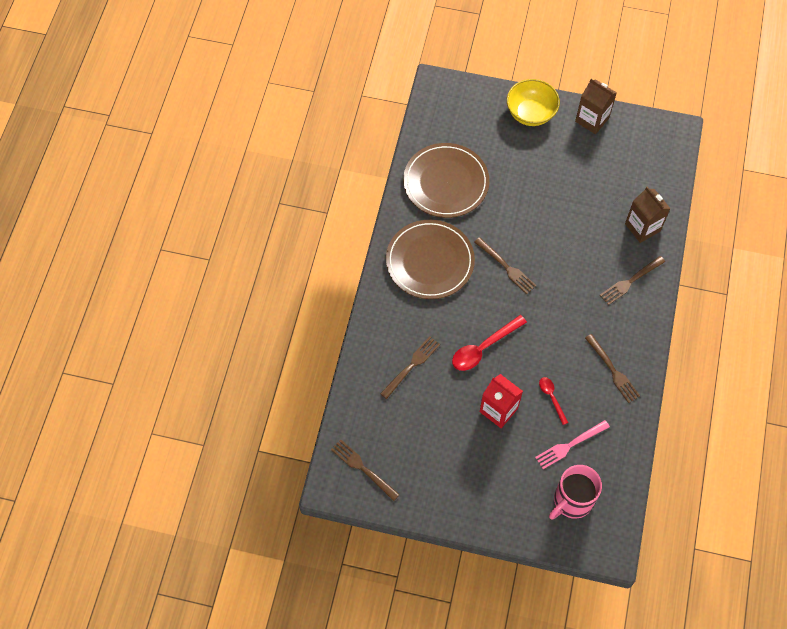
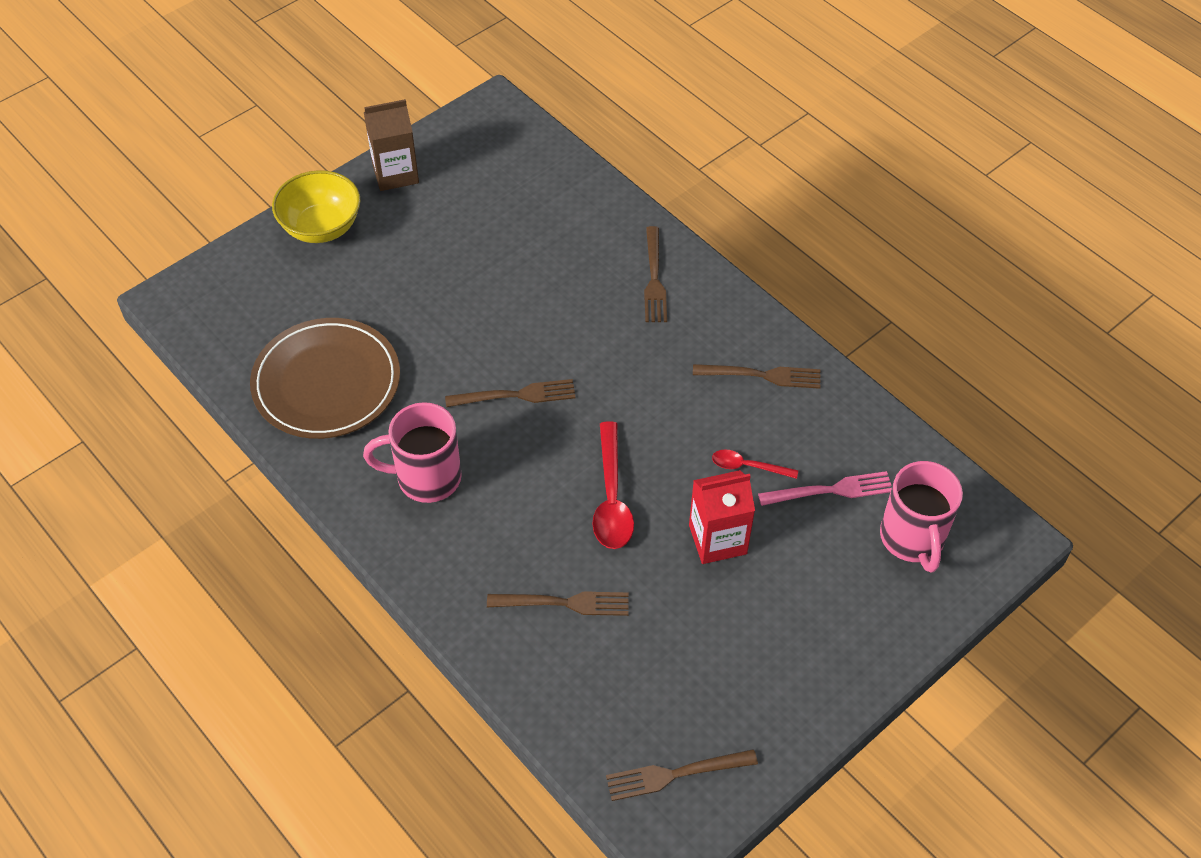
camera: 55 degrees left, 10 degrees down
(412, 365) = (565, 603): brown fork -> brown fork turned 105 degrees clockwise
(430, 261) = (426, 477): brown plate -> pink mug
(569, 445) = (831, 490): pink fork -> pink fork turned 105 degrees counterclockwise
(642, 227) = (591, 220): brown carton -> none

